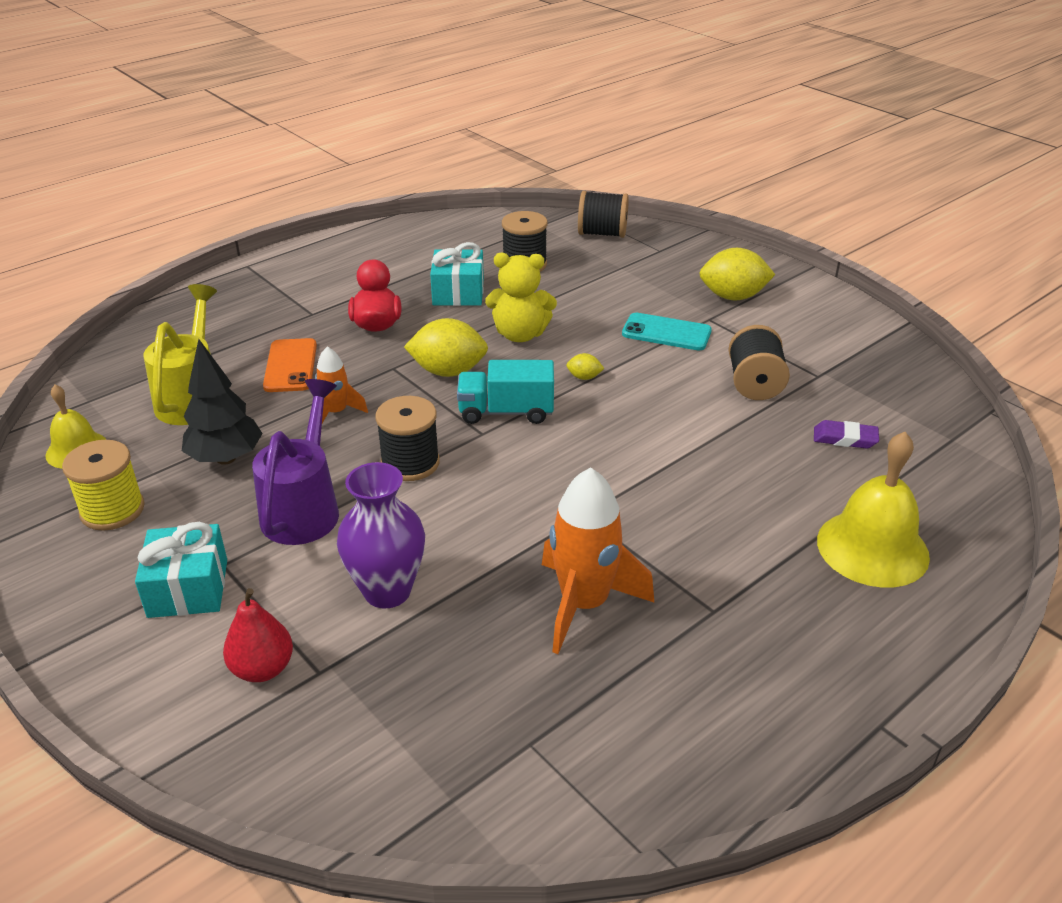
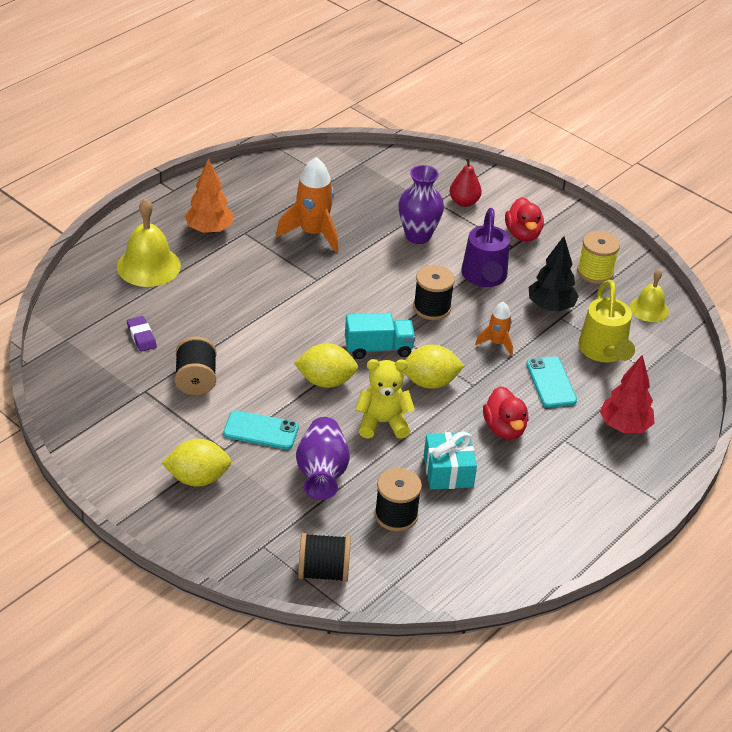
camera: 170 degrees right, 5 degrees up
(188, 588) = (522, 234): turquoise gift -> red duck
(232, 321) = (624, 426): none -> red tree
(291, 366) = (551, 382): orange phone -> turquoise phone
(584, 377) = (326, 381): yellow lemon -> yellow lemon, size x2.19
(597, 296) = (321, 473): none -> purple vase
(782, 618) = (209, 230): none -> orange tree
(845, 438) = (141, 336): purple eraser -> purple eraser turned 60 degrees clockwise

